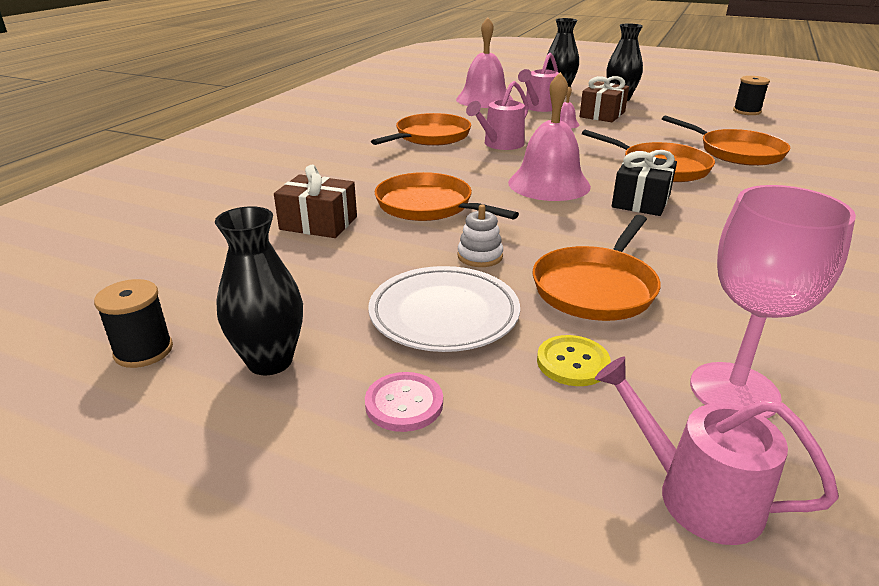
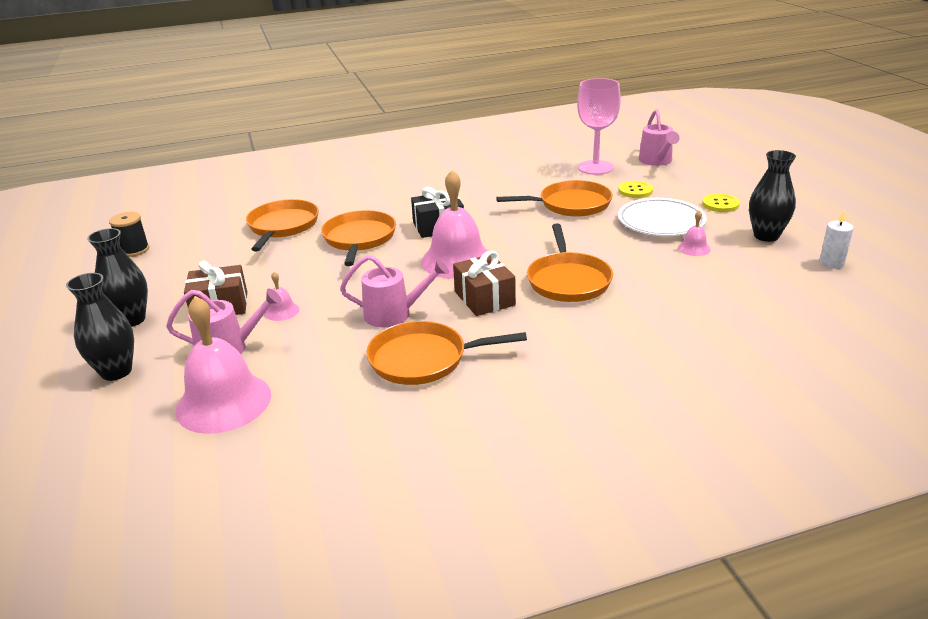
camera: 130 degrees left, 0 degrees up
(143, 351) = (831, 263): black spool -> white candle
(318, 223) = (664, 300): brown gift -> brown gift (484, 298)
(352, 292) = (694, 248): none -> pink bell
(404, 403) = (720, 204): pink button -> yellow button
(480, 256) = (597, 237): white stacking toy -> none

